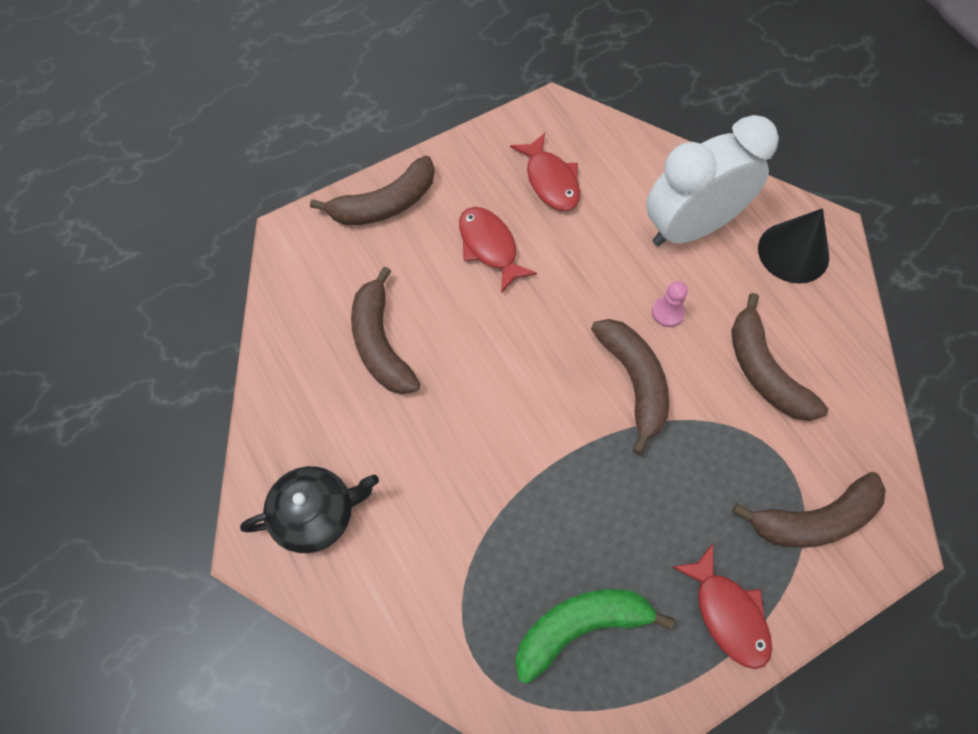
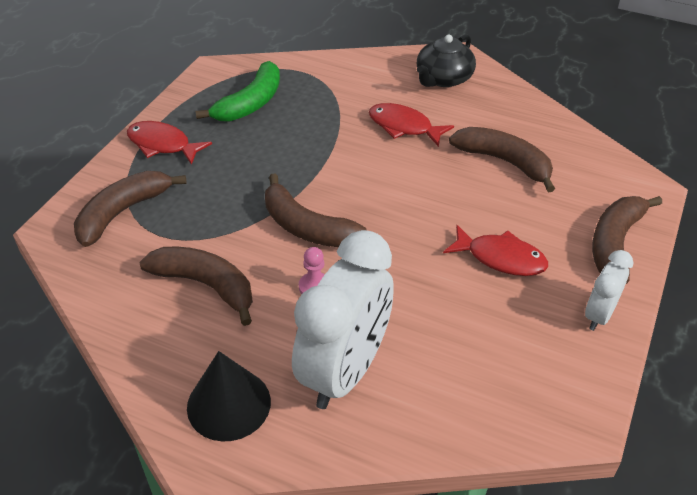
camera: 145 degrees right, 20 degrees down
(465, 161) = (599, 315): none -> white clock
(550, 181) = (509, 341): red fish -> red fish (404, 127)

